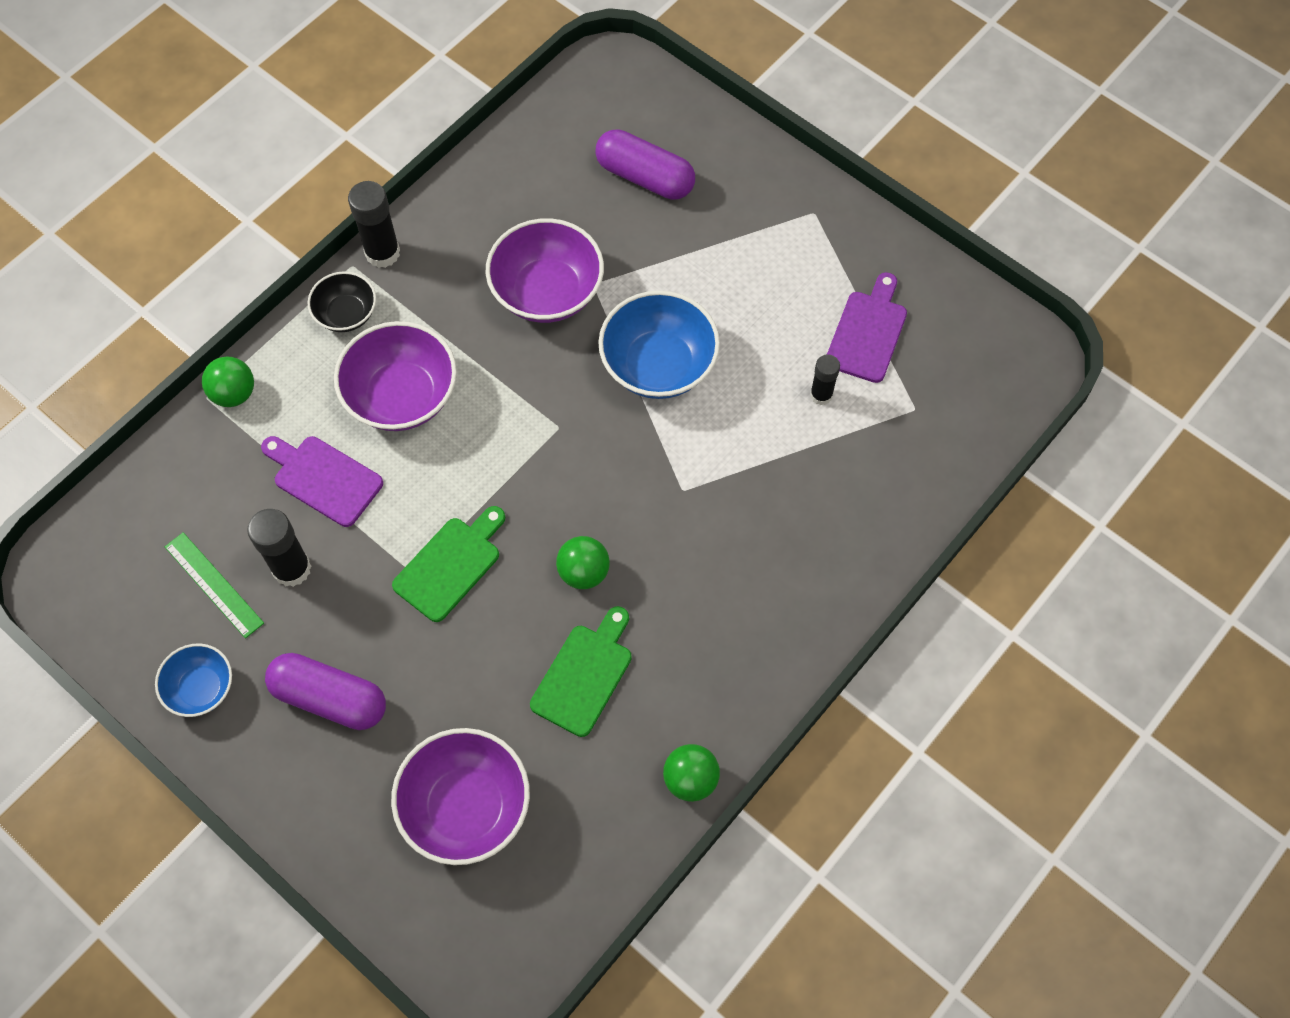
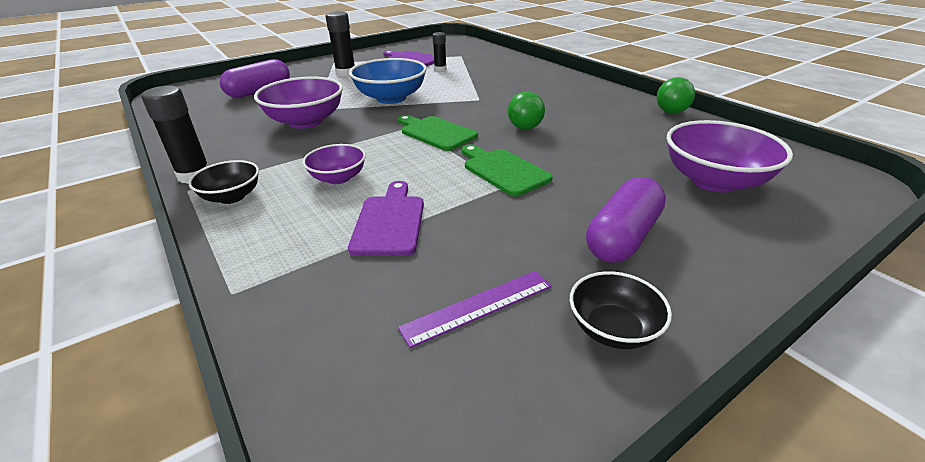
camera: 75 degrees left, 30 degrees down
(201, 688) = (613, 329): blue bowl -> black bowl
(213, 585) = (478, 307): green ruler -> purple ruler
(234, 394) = (247, 271): green ball -> none
(292, 569) = (478, 248): black glue stick -> black glue stick (346, 73)
(324, 478) = (390, 222): purple cutting board -> purple cutting board turned 135 degrees clockwise
(402, 396) = (338, 178): purple bowl -> purple bowl, size x0.58
(584, 675) = (601, 133): green cutting board -> green cutting board (435, 132)

